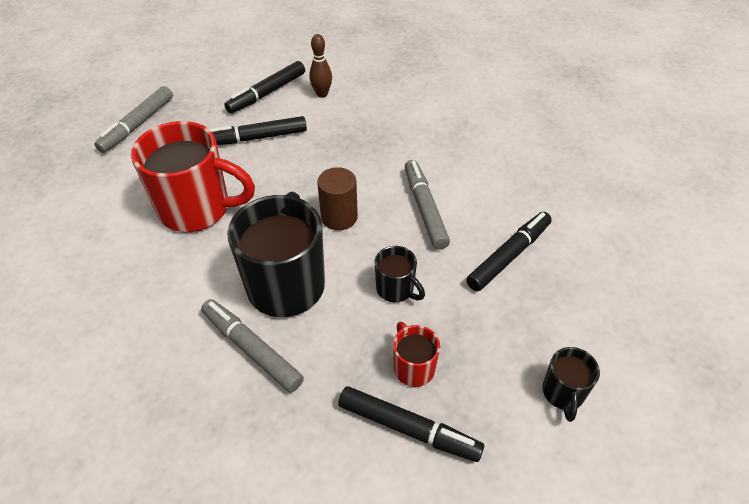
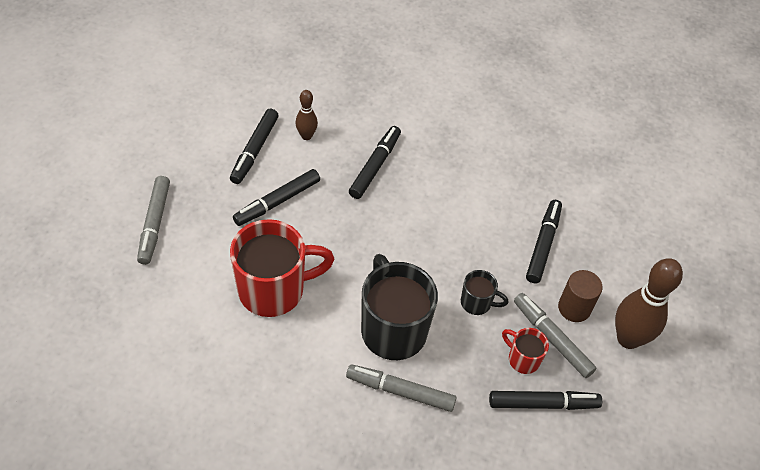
camera: 30 degrees left, 5 degrees up
(339, 217) = (397, 256): brown cylinder -> brown cylinder (574, 308)
(370, 134) = (375, 166): none -> black marker
(425, 209) = (460, 225): grey marker -> grey marker (552, 338)
(563, 393) = (628, 338): black mug -> brown bowling pin

